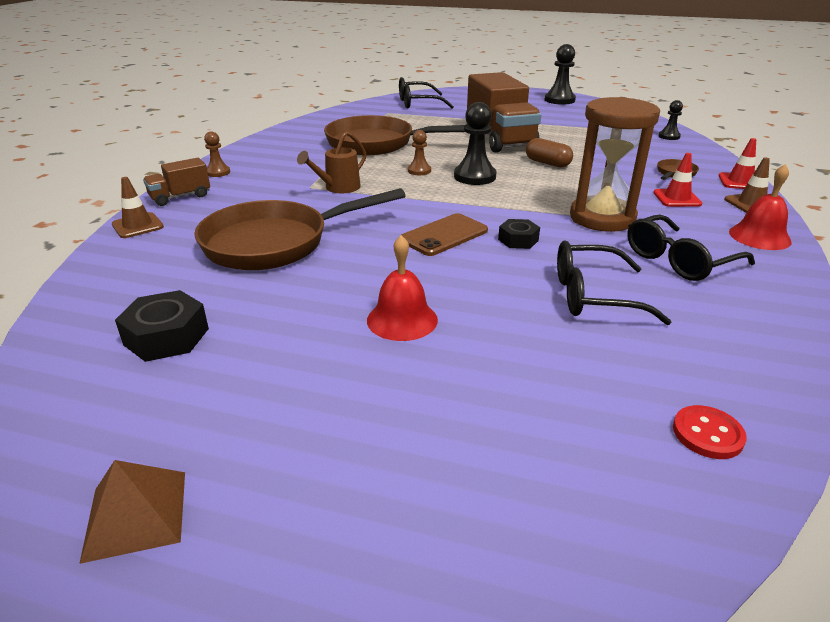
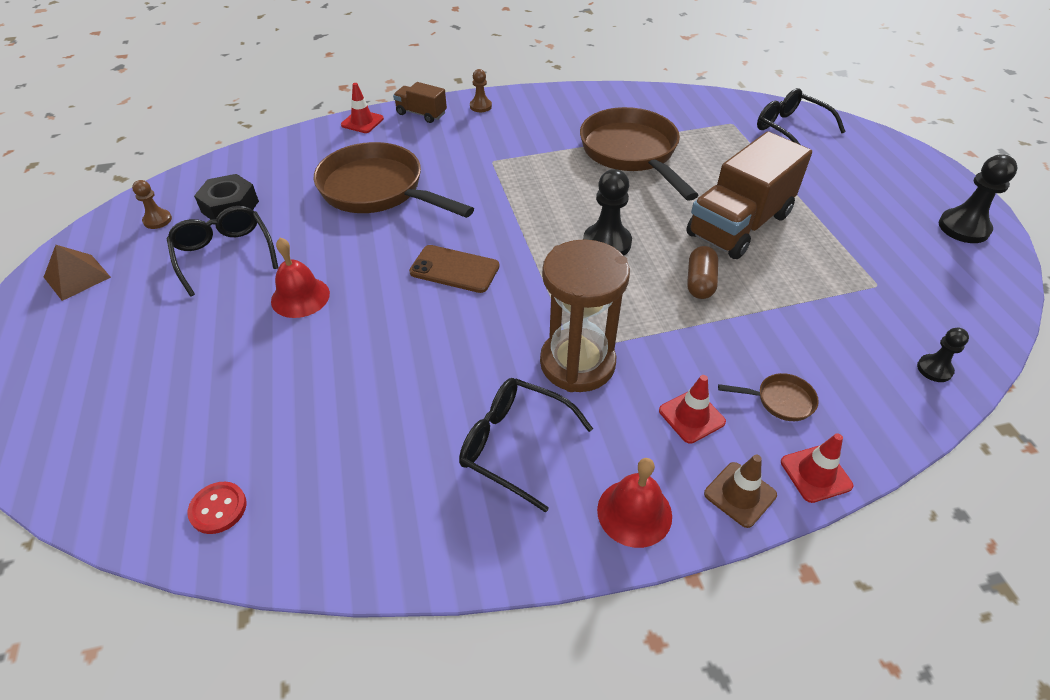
camera: 60 degrees right, 15 degrees up
(137, 226) = (362, 122): brown traffic cone -> red traffic cone
(338, 188) = (503, 176): brown watering can -> none
(419, 171) = (587, 204): brown pawn -> brown pawn (157, 220)
(518, 240) = (478, 317): black nut -> none
(594, 296) = (399, 396): black glasses -> black glasses (225, 255)

